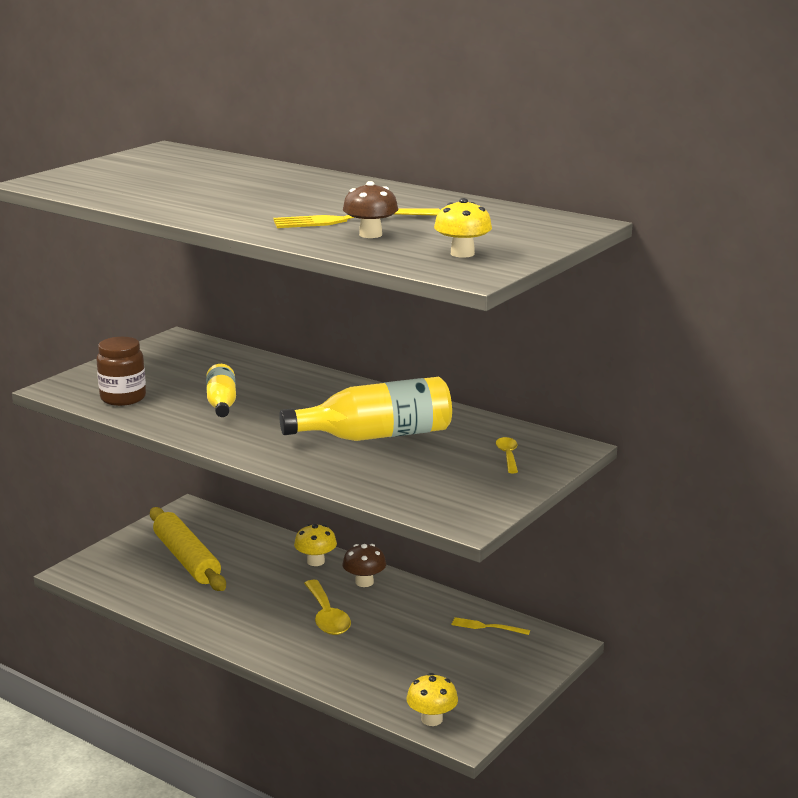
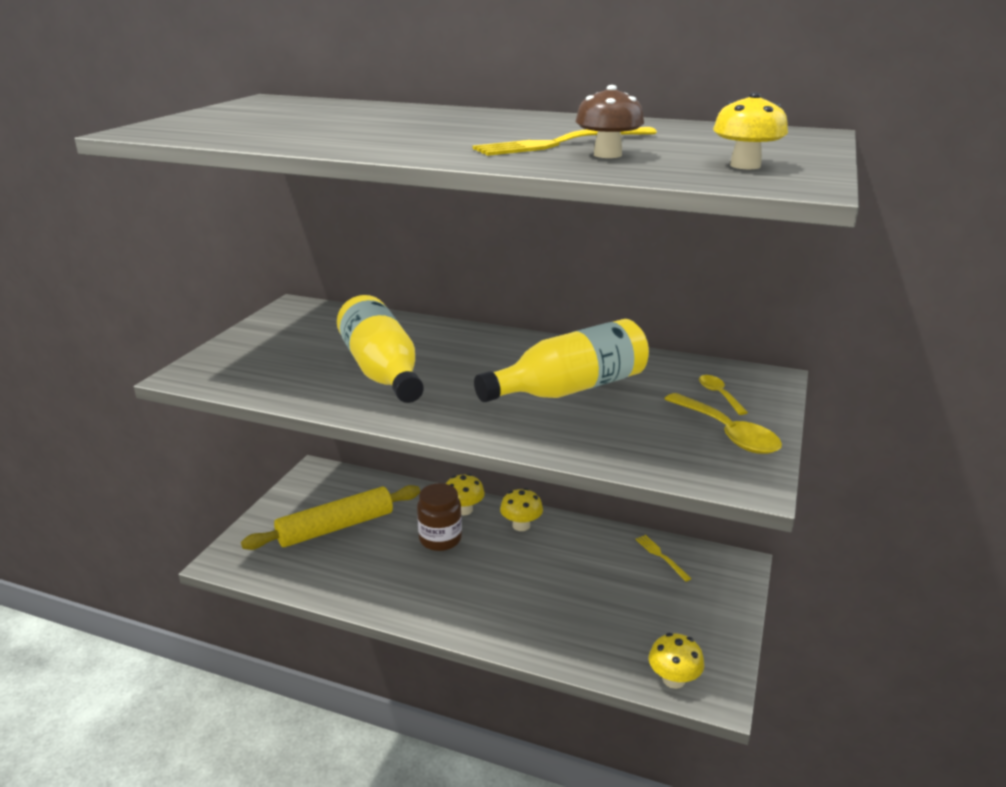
camera: 15 degrees left, 5 degrees up
(123, 398) = (269, 378): brown jar -> brown jar (440, 539)
(187, 559) = (336, 527): yellow rolling pin -> yellow rolling pin turned 75 degrees counterclockwise
(222, 403) = (382, 371): yellow bottle -> yellow bottle, size x1.79
(326, 616) = (505, 571): yellow spoon -> yellow spoon (727, 433)
(364, 582) = (521, 525): brown mushroom -> yellow mushroom
(487, 627) = (661, 556): yellow fork -> yellow fork turned 60 degrees clockwise

